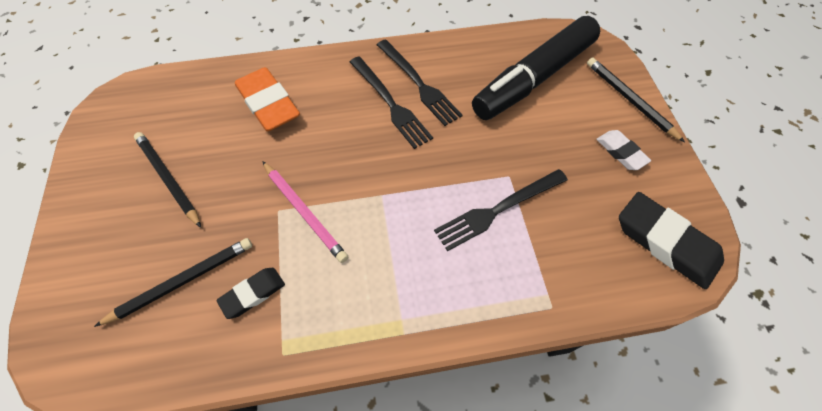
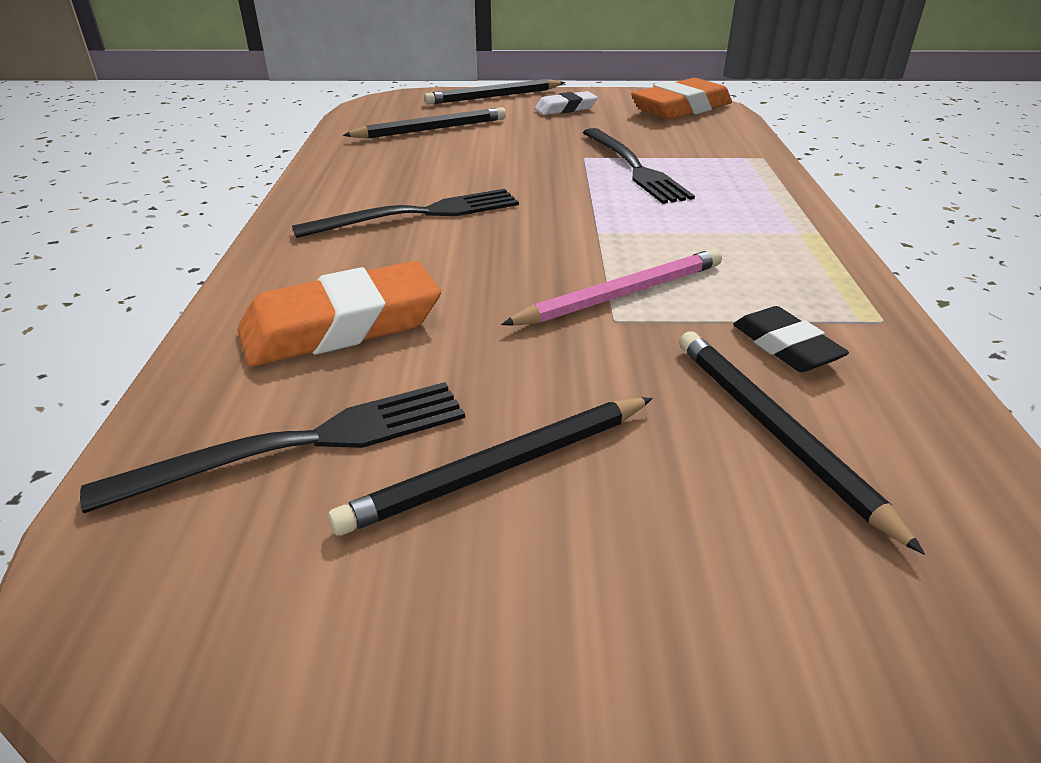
camera: 80 degrees left, 25 degrees down
(418, 84) = (390, 192): black fork -> black fork (302, 444)
(534, 78) = (430, 129): black marker -> black pencil
(665, 242) = (681, 108): black eraser -> orange eraser

